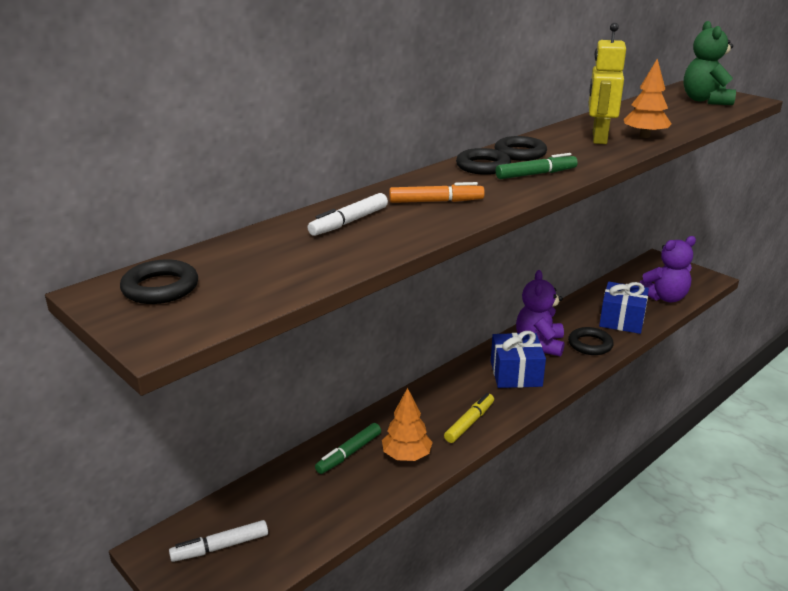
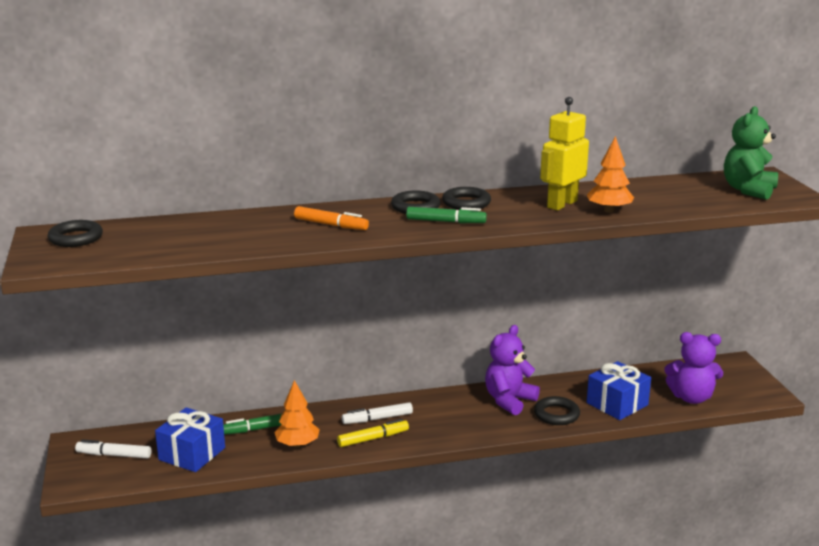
camera: 30 degrees right, 5 degrees down
(349, 222) = (247, 225): white marker -> white marker (377, 419)
(516, 374) = (457, 416): blue gift -> blue gift (192, 454)

